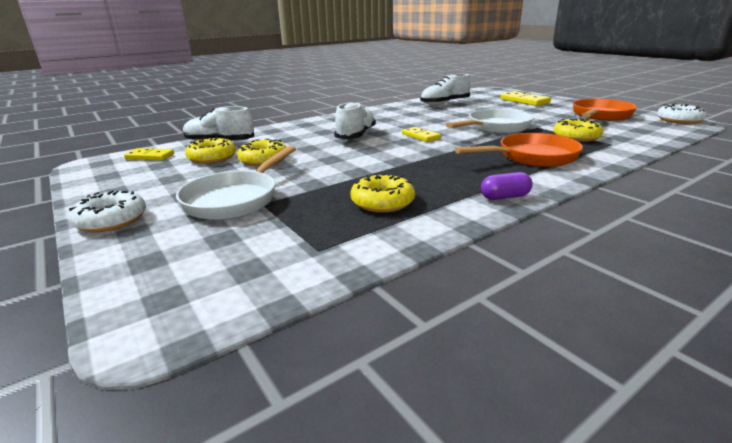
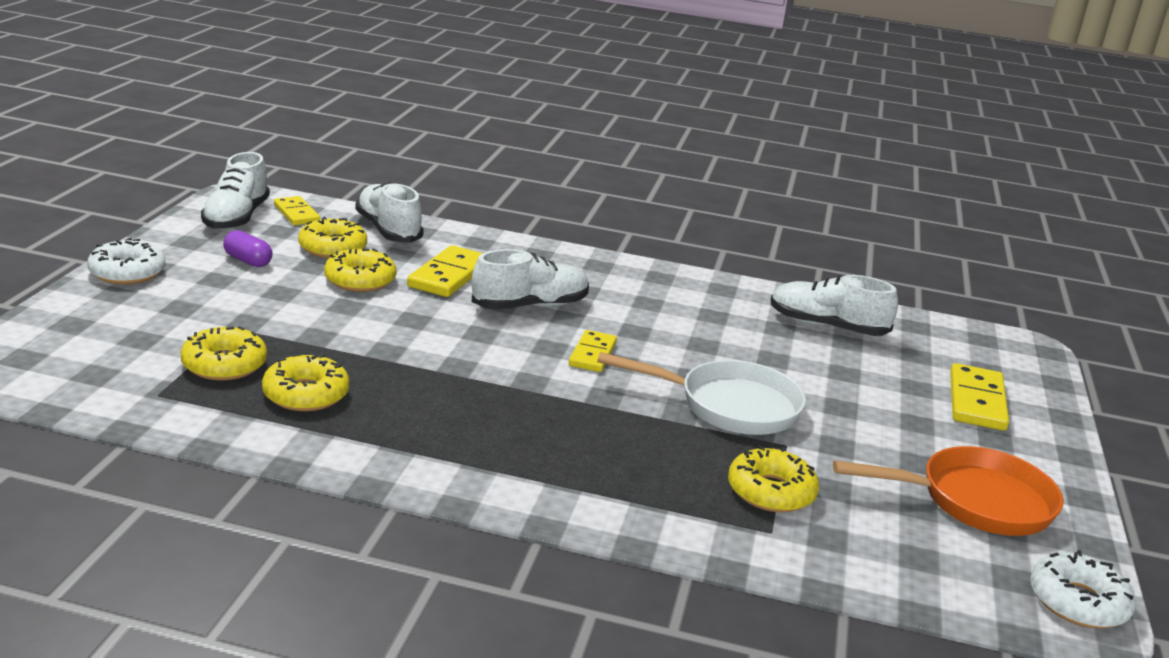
camera: 45 degrees right, 0 degrees up
(116, 171) = (236, 218): none -> white shoe
(235, 199) = (231, 310): white pan -> none
(296, 142) = (449, 276): none -> yellow domino
(308, 217) = (224, 365): none -> yellow donut
(505, 197) = (404, 471): purple capsule -> purple capsule (248, 261)
(532, 157) = (599, 465): orange pan -> none

